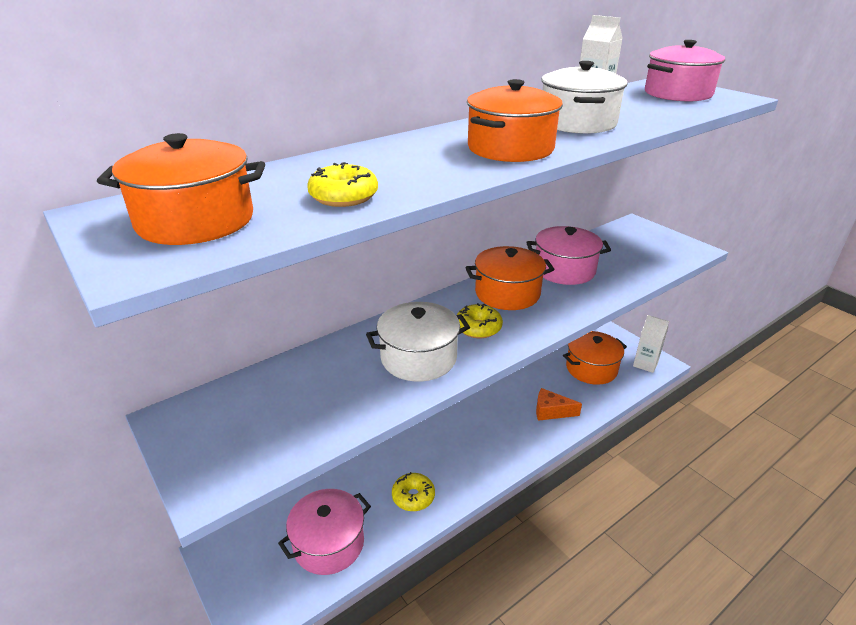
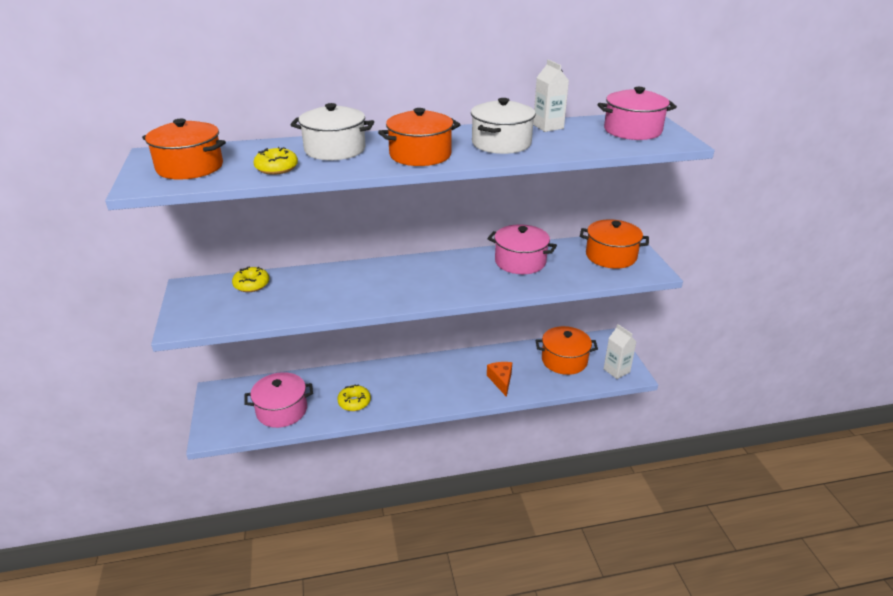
camera: 25 degrees right, 0 degrees up
(418, 358) = (353, 293): white pot -> white pot (335, 149)
(478, 328) = (411, 285): yellow donut -> yellow donut (251, 285)
(507, 293) = (457, 267): orange pot -> orange pot (611, 256)
(551, 411) = (501, 381): orange cheese -> orange cheese turned 45 degrees clockwise

